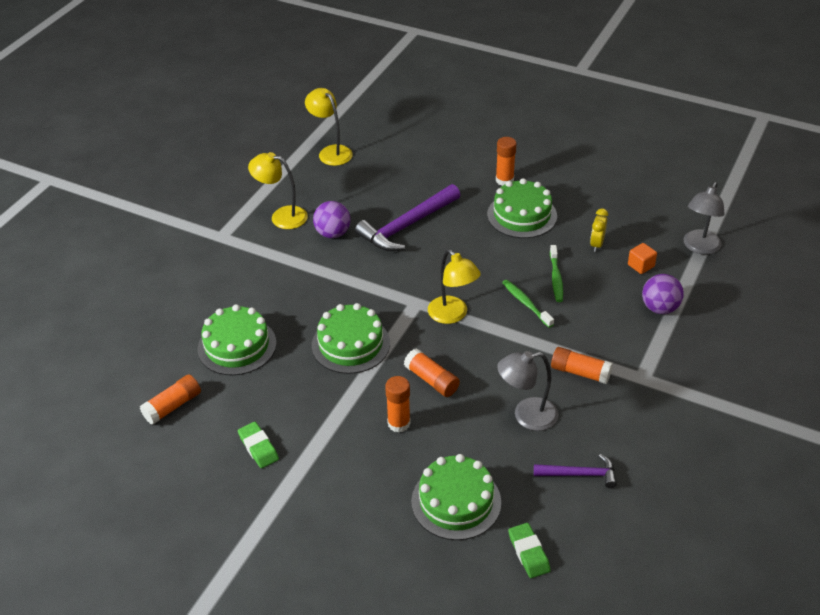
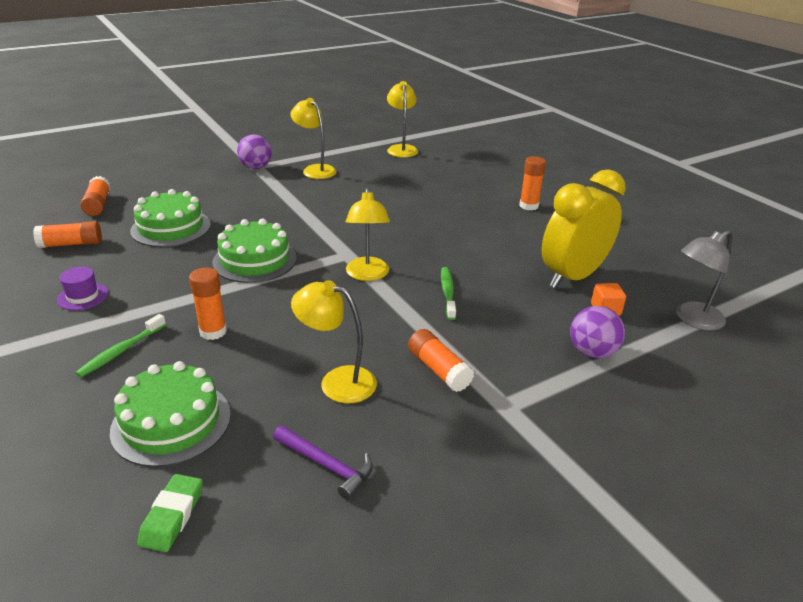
camera: 30 degrees right, 10 degrees down
(258, 447) = (83, 296): green eraser -> purple hat
(333, 233) = (339, 191): purple ball -> purple ball (256, 167)
(407, 226) = (405, 205): purple hammer -> none
(431, 380) = (286, 312): orange glue stick -> orange glue stick (98, 204)
(522, 215) = (518, 232): green cake -> none
(526, 416) = (337, 381): grey lamp -> yellow lamp
(556, 278) = (500, 286): green toothbrush -> green toothbrush (121, 351)
(596, 244) = (572, 277): yellow clock -> yellow clock, size x2.41

